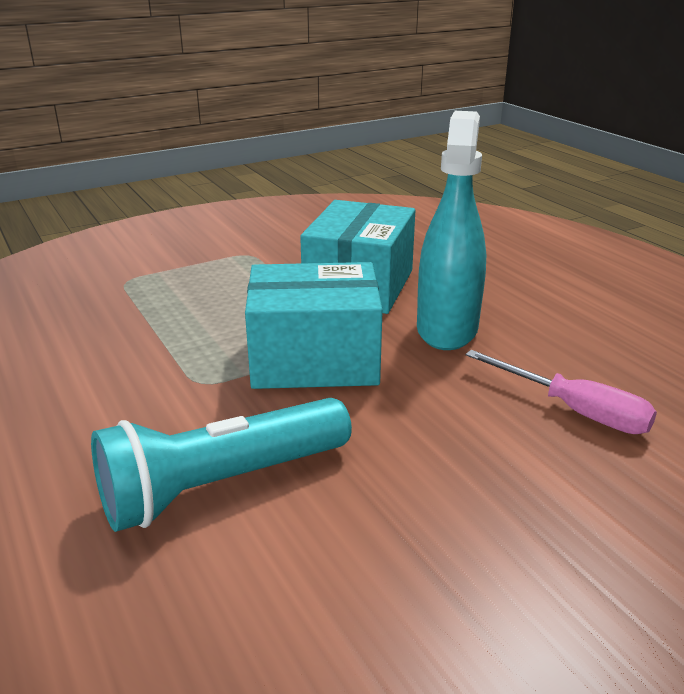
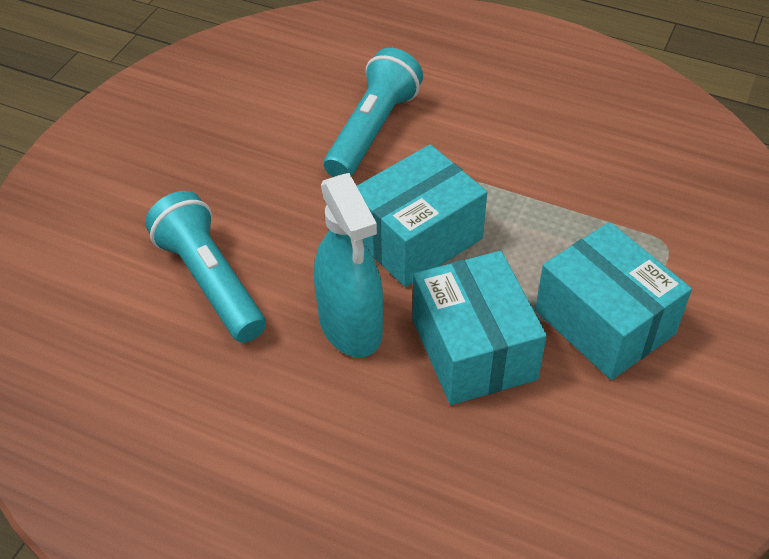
camera: 145 degrees right, 20 degrees up
(246, 266) = (604, 322): none -> turquoise box
(574, 410) = (210, 281): pink screwdriver -> turquoise flashlight

